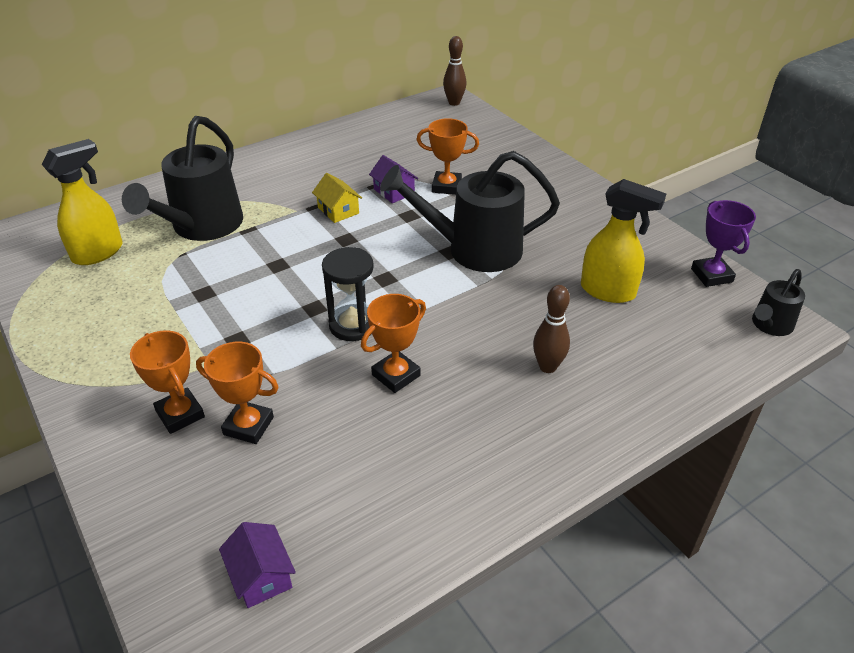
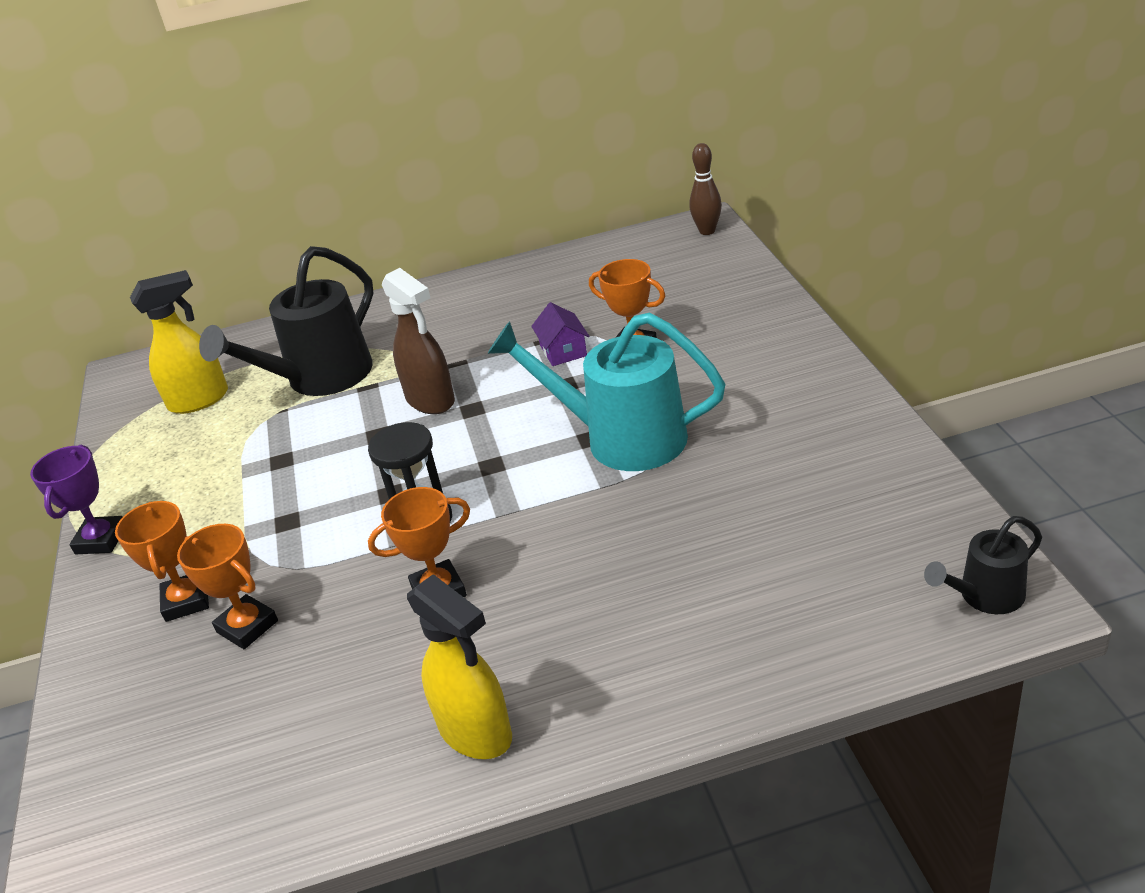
camera: 25 degrees right, 5 degrees down
(261, 576) = (172, 802): purple house -> none
(308, 236) = (431, 400): none -> brown spray bottle
(338, 210) = (483, 370): yellow house -> none
(473, 250) = (621, 438): black watering can -> turquoise watering can
(547, 367) = (630, 608): brown bowling pin -> none
(608, 291) = (771, 516): yellow spray bottle -> yellow spray bottle (476, 732)
(711, 275) = (937, 510): purple trophy -> purple trophy (101, 540)

